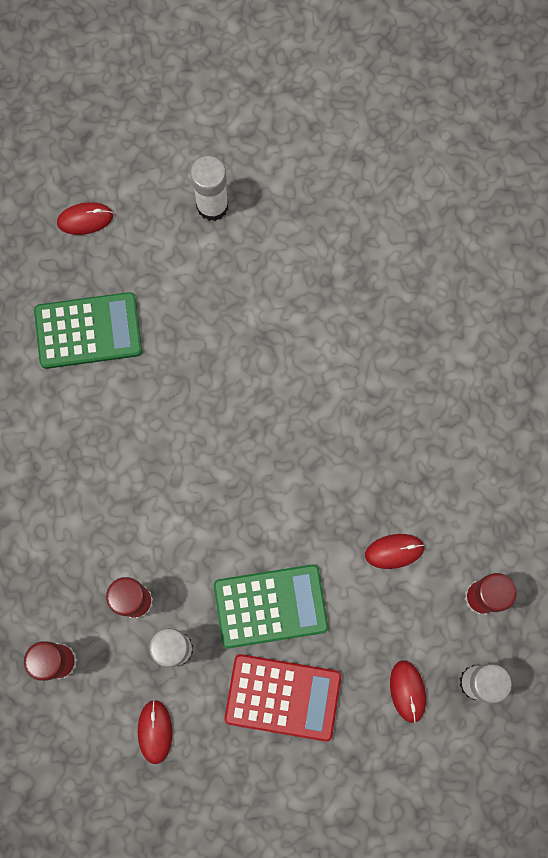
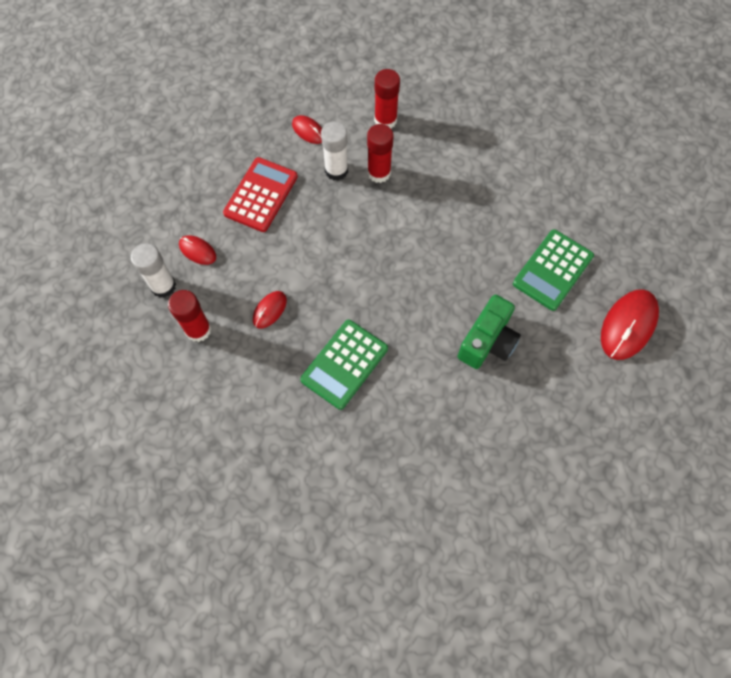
camera: 135 degrees right, 10 degrees down
(85, 219) = (628, 325): red mouse -> red mouse, size x1.84
(212, 205) = (573, 403): white glue stick -> none
(225, 325) = (487, 342): none -> green camera
(270, 606) = (309, 228): green calculator -> green calculator (344, 364)
(283, 697) = (261, 195): red calculator -> red calculator turned 150 degrees clockwise

